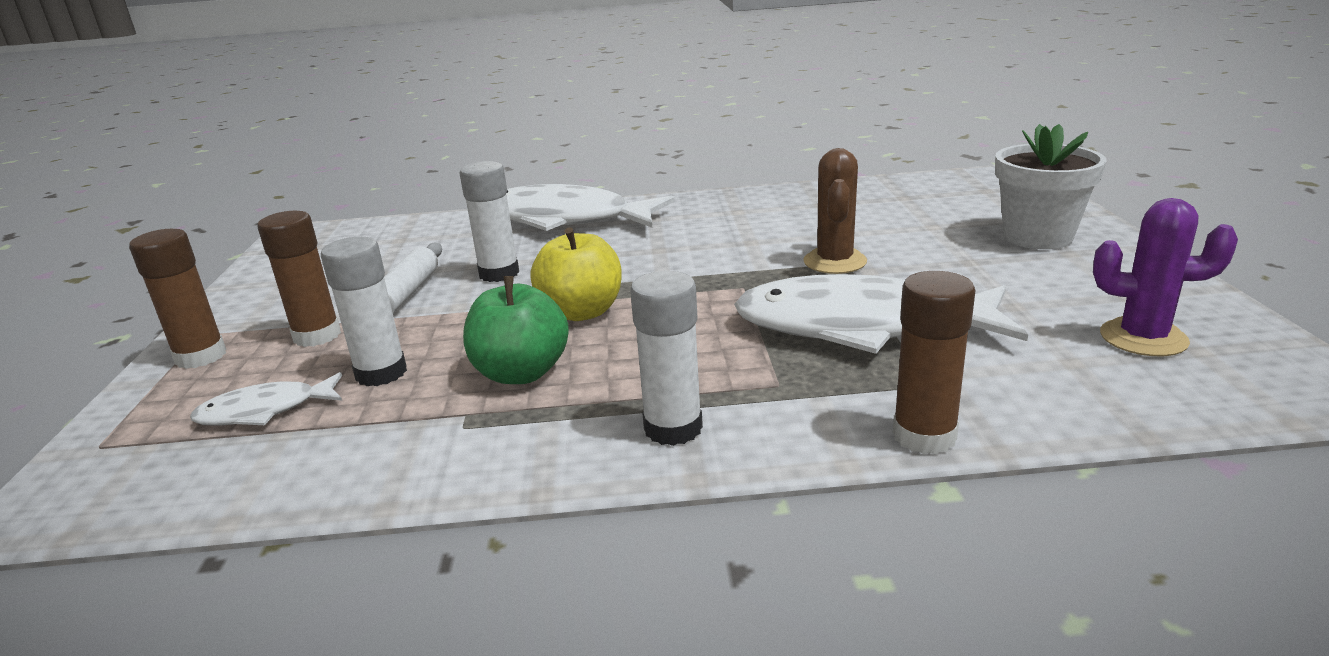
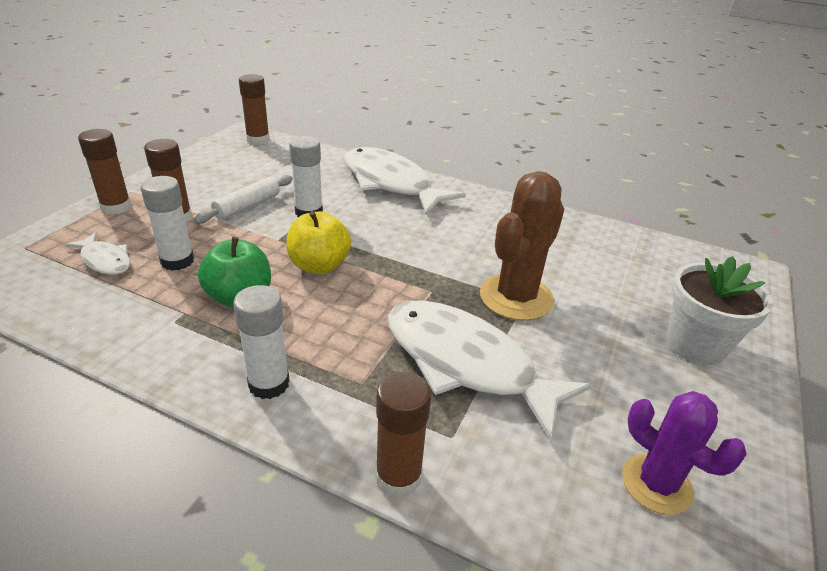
camera: 25 degrees right, 10 degrees up
(265, 411) = (105, 260): white fish -> white fish turned 150 degrees counterclockwise
(328, 233) = (258, 140): none -> brown glue stick
(835, 262) = (516, 297): brown cactus -> brown cactus, size x1.50

